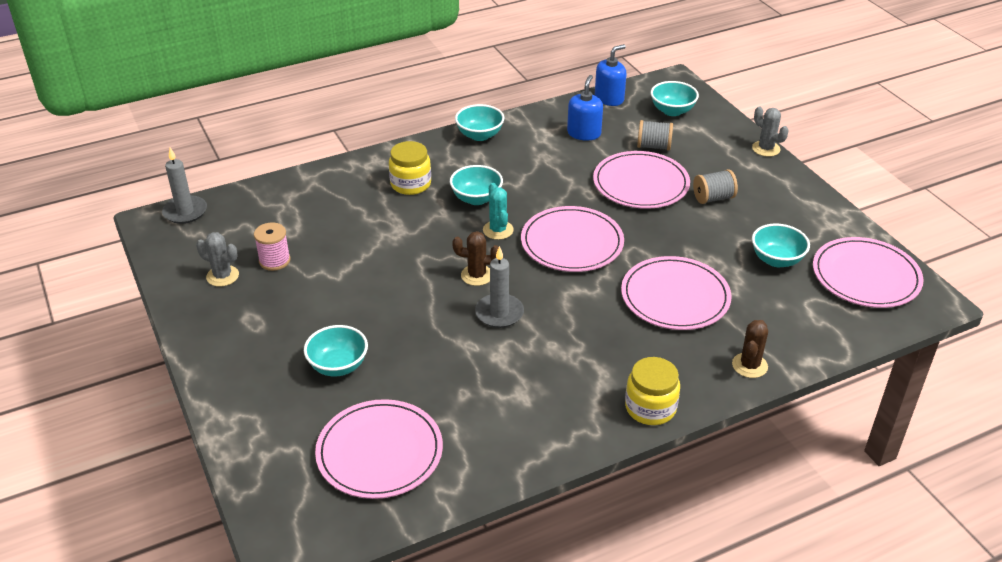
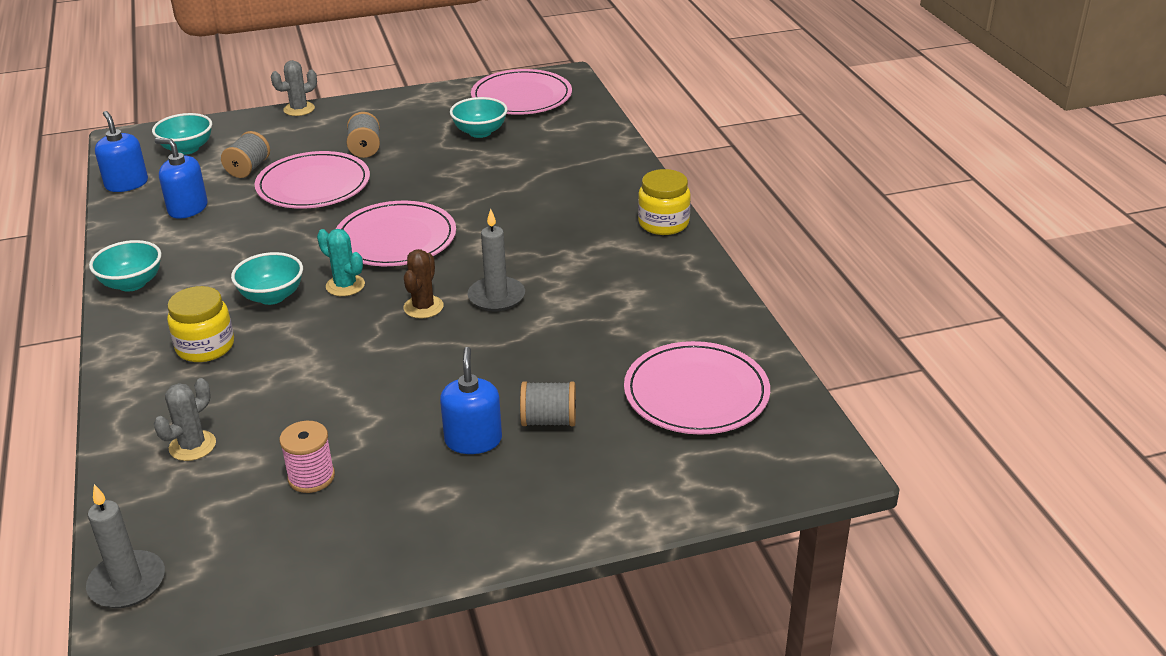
camera: 80 degrees left, 5 degrees down
(222, 276) = (321, 531): grey cactus -> grey cactus (192, 446)
(314, 329) = (473, 440): none -> blue soap dispenser
(338, 366) = (549, 421): turquoise bowl -> grey spool
(498, 230) = (345, 285): turquoise cactus -> turquoise cactus turned 45 degrees clockwise
(675, 297) = (512, 190): pink plate -> none
(749, 365) = (620, 167): brown cactus -> none

